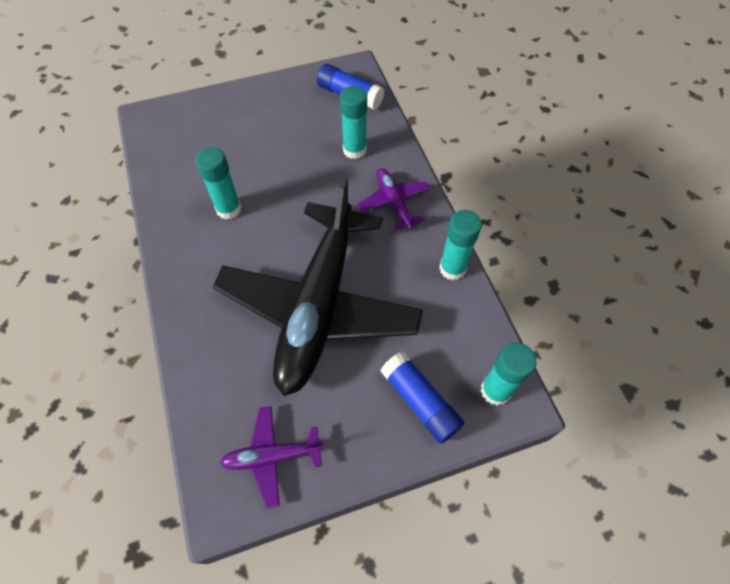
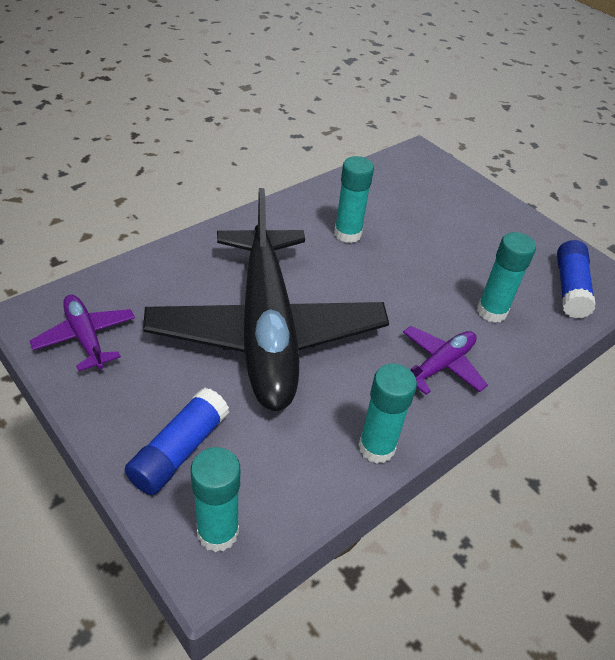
camera: 65 degrees right, 15 degrees down
(319, 306) = (266, 331): black plane -> black plane turned 90 degrees counterclockwise

